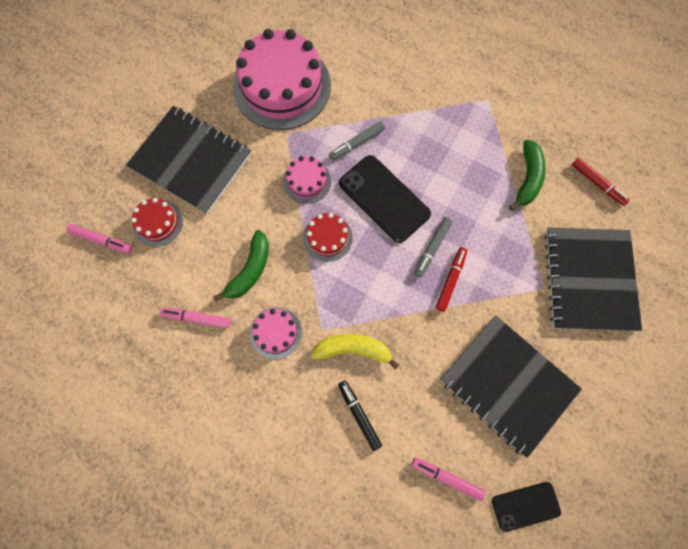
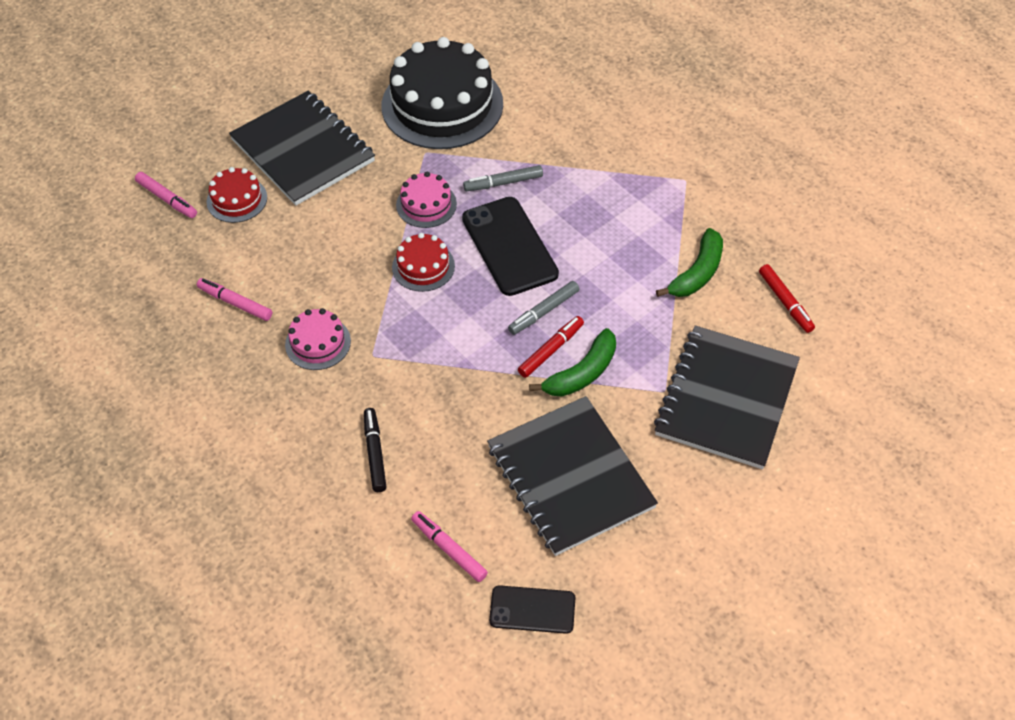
camera: 20 degrees right, 20 degrees down
(250, 270) = (318, 273): green banana -> green banana (582, 373)
(282, 86) = (442, 105): pink cake -> black cake
(353, 349) = (399, 386): yellow banana -> none

